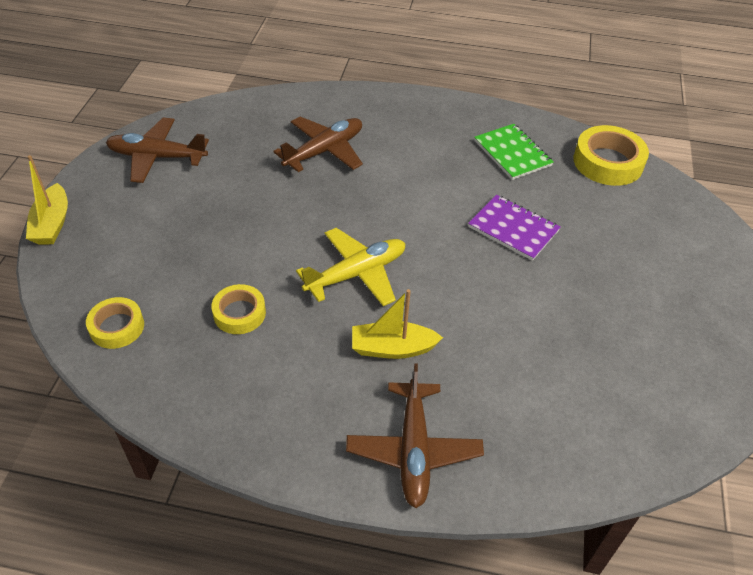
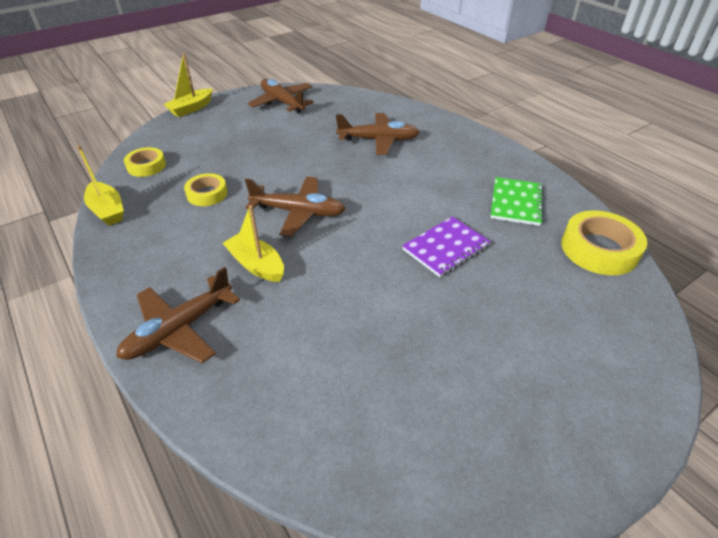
camera: 45 degrees right, 5 degrees down
(158, 403) = (107, 210): none -> yellow boat
(357, 274) = (299, 212): yellow plane -> brown plane
(513, 229) = (446, 248): purple notebook -> purple notebook turned 60 degrees clockwise

